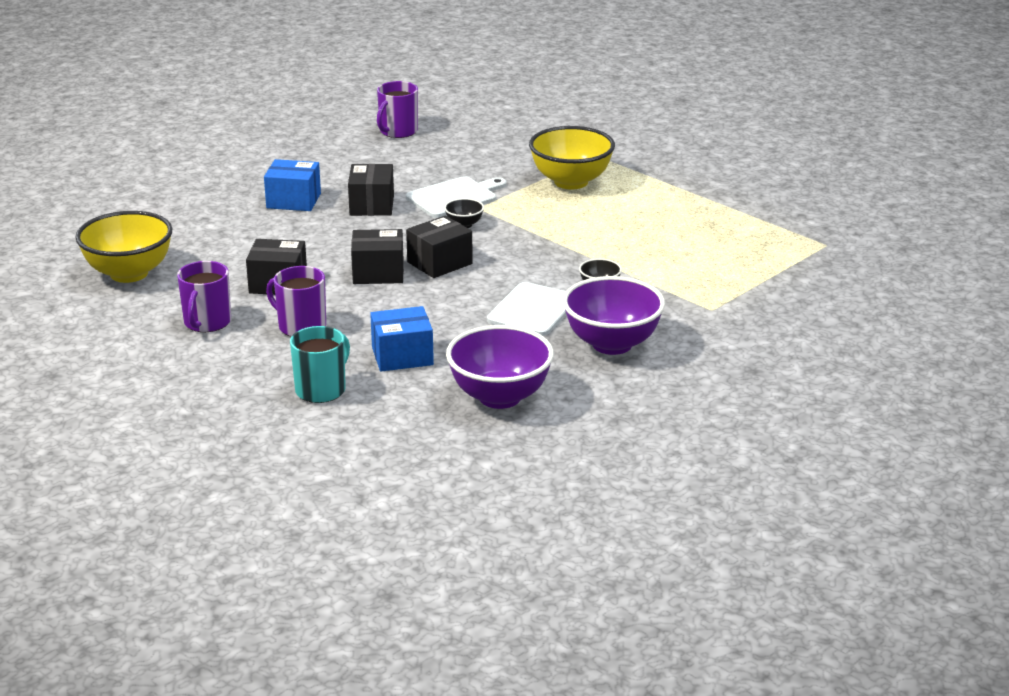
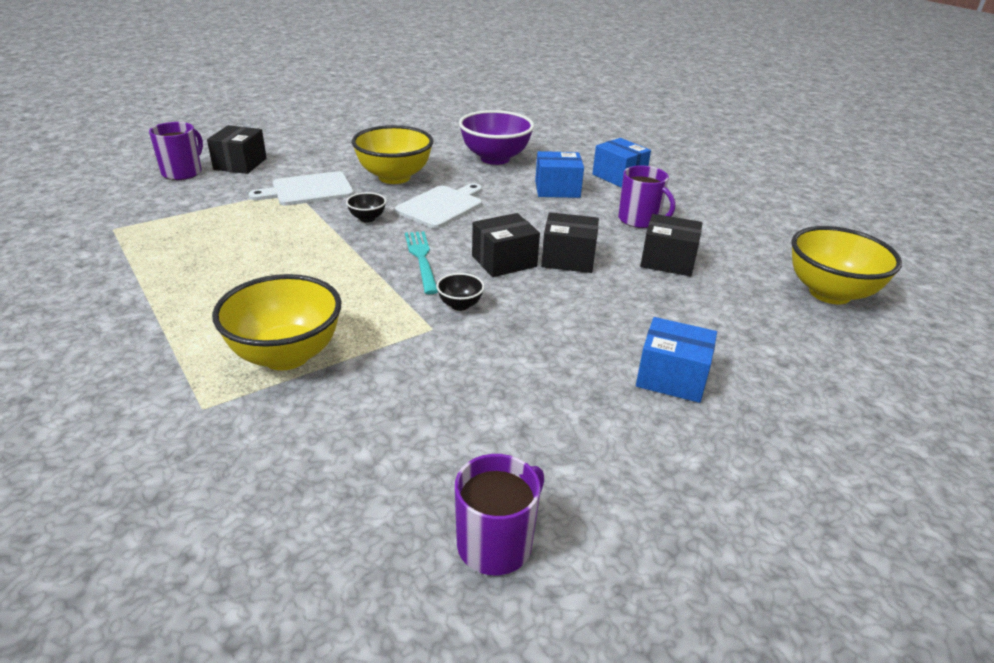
camera: 170 degrees left, 5 degrees up
(207, 322) = (723, 233): purple mug -> purple mug (183, 172)
(321, 390) = (619, 177): turquoise mug -> blue box
(372, 205) = (566, 353): black box -> black box (240, 164)
(454, 197) = (454, 351): white cutting board -> white cutting board (308, 190)
(518, 255) = (421, 259): none -> turquoise fork
(612, 344) = (394, 177): purple bowl -> yellow bowl

